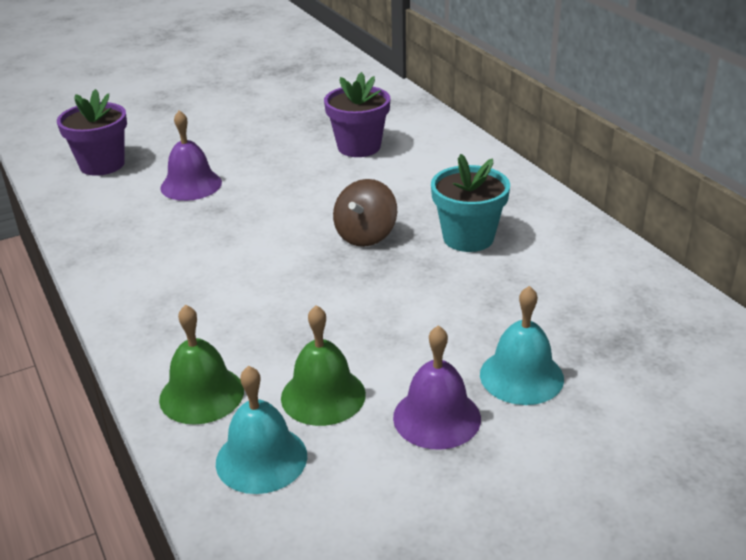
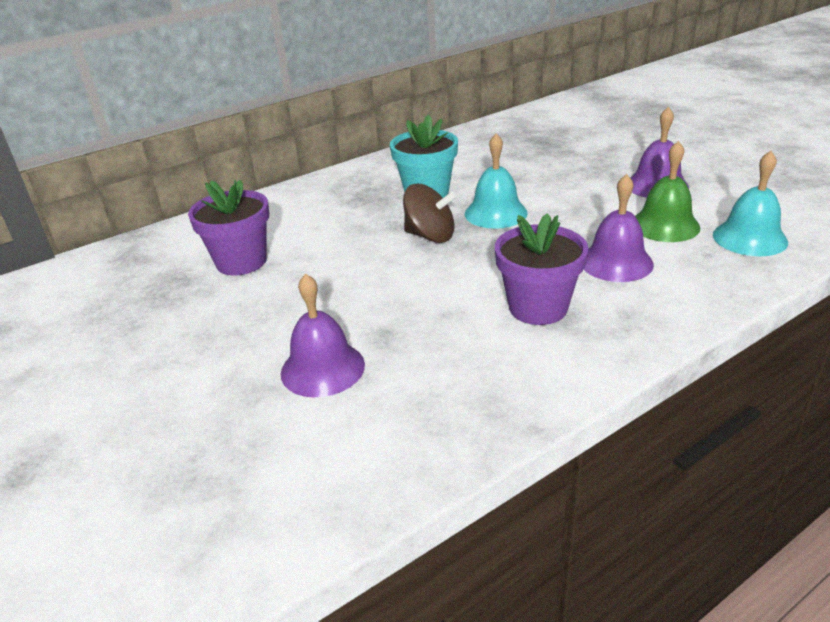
camera: 95 degrees left, 0 degrees up
(102, 165) = (244, 484): purple flower pot -> purple flower pot (538, 307)
(201, 394) = (703, 276): green bell -> none
(260, 341) = (616, 262): none -> purple bell
(521, 376) = (596, 164): turquoise bell -> turquoise bell (495, 213)

